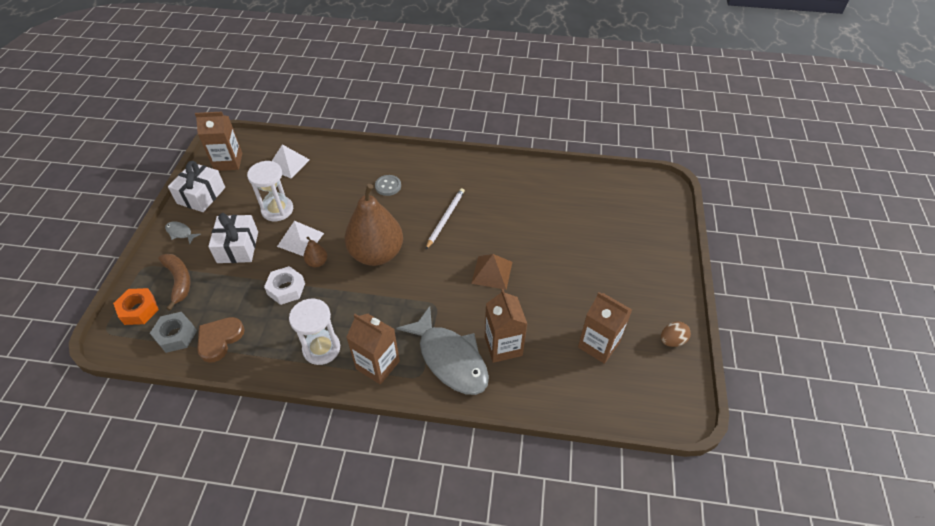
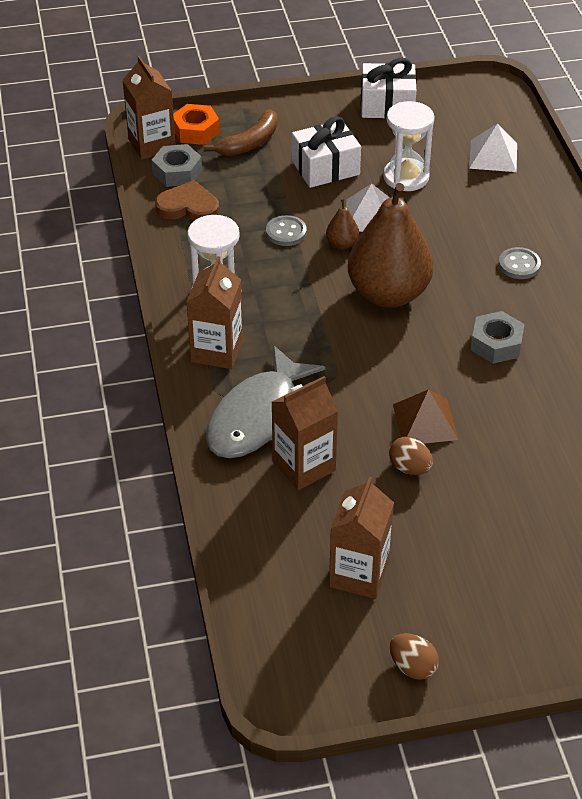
camera: 70 degrees right, 5 degrees down
(180, 233) = (319, 114): grey fish -> none
(228, 162) = (459, 103): brown carton -> brown carton (152, 145)
(286, 289) = (286, 232): white nut -> grey button
(445, 218) = (496, 344): white pencil -> grey nut
(525, 292) = (410, 468): none -> brown egg

